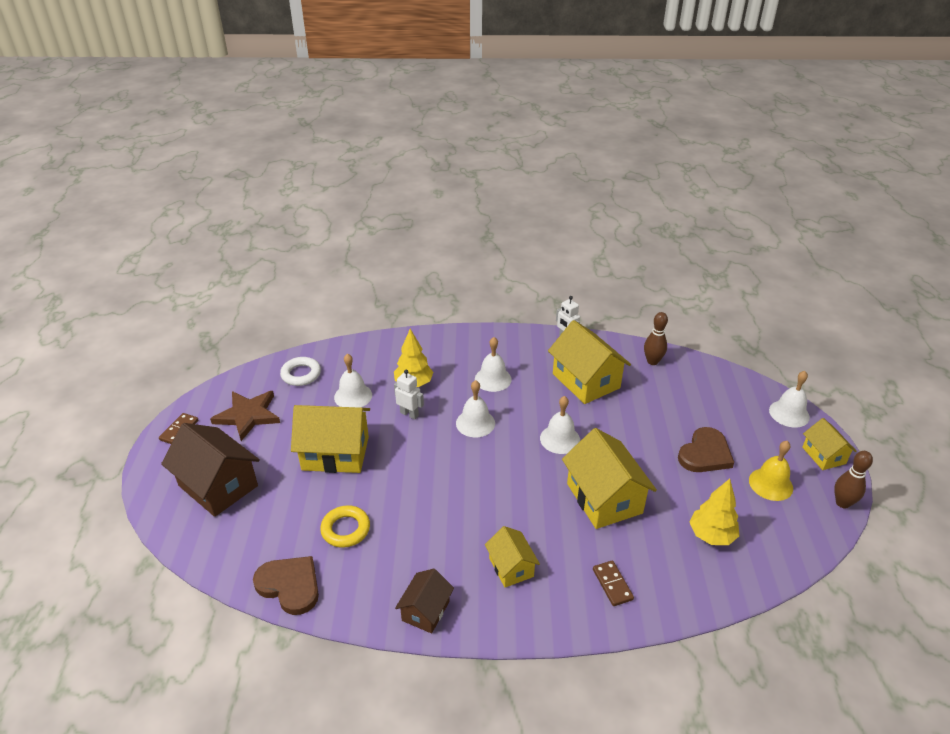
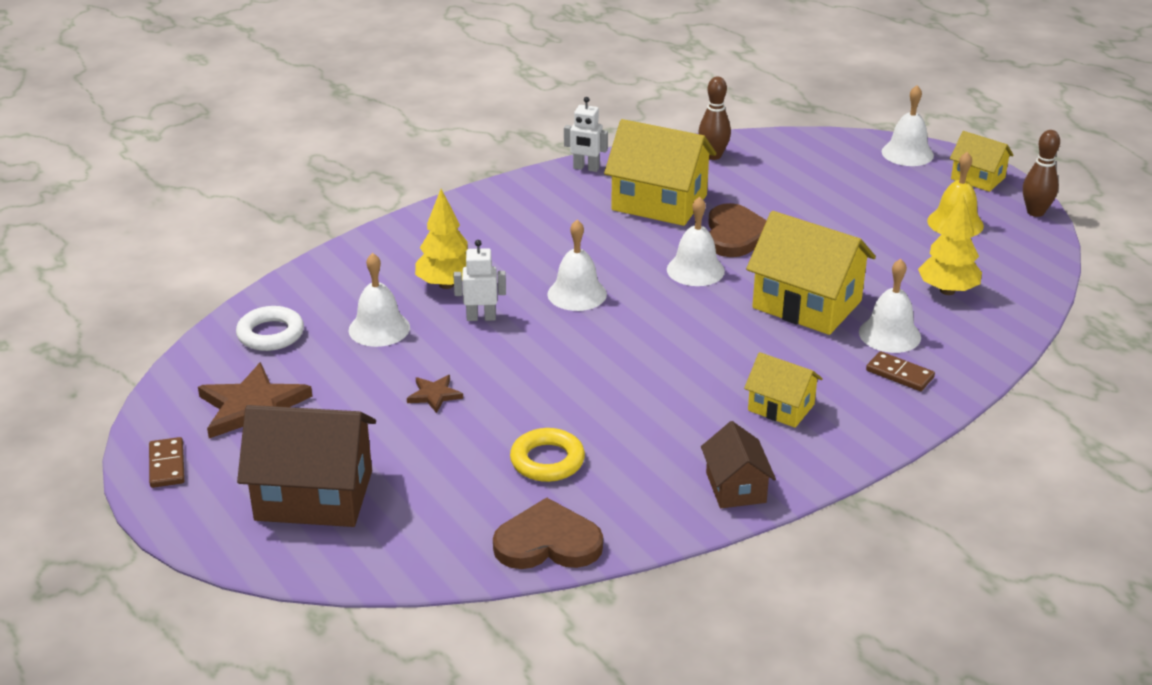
camera: 35 degrees left, 5 degrees down
(335, 453) = (434, 395): yellow house -> brown star
(493, 379) = (544, 242): white bell -> white bell (889, 334)
(705, 454) = (864, 222): brown heart -> brown heart (736, 235)

